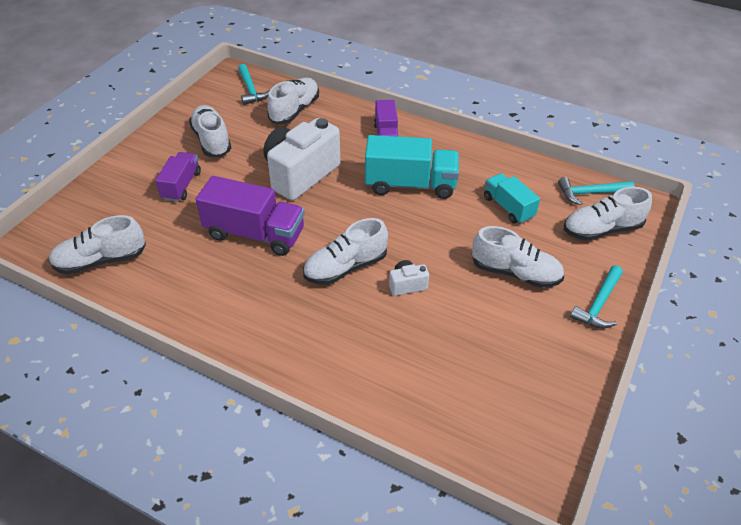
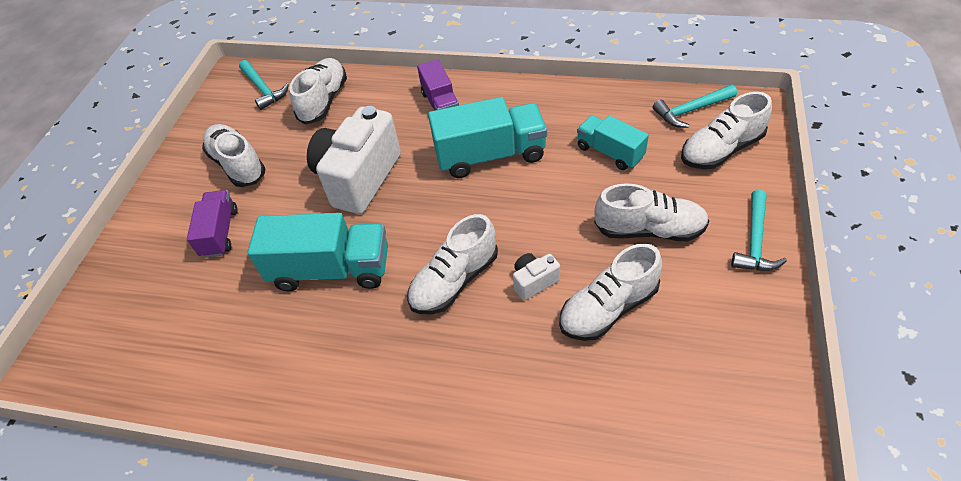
camera: 10 degrees left, 5 degrees up
(101, 261) = (150, 362): white shoe -> white shoe (608, 308)
(255, 234) = (331, 269): purple truck -> turquoise truck

